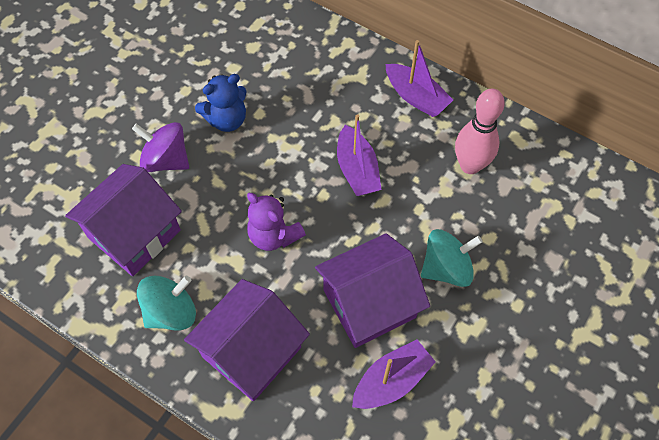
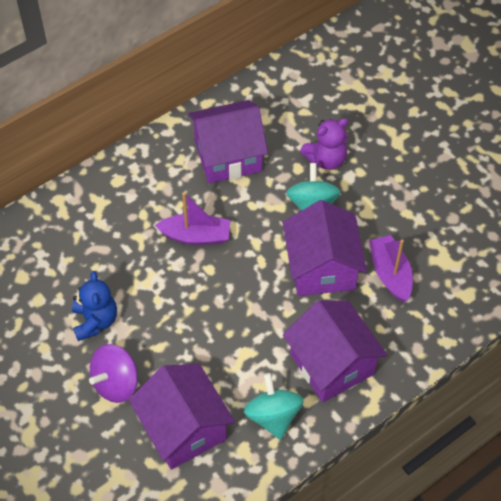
camera: 70 degrees left, 5 degrees down
(274, 235) = (232, 317): purple teddy bear -> purple teddy bear (326, 159)
(416, 97) = (144, 169): purple boat -> none
(470, 165) = (228, 156): pink bowling pin -> purple house

